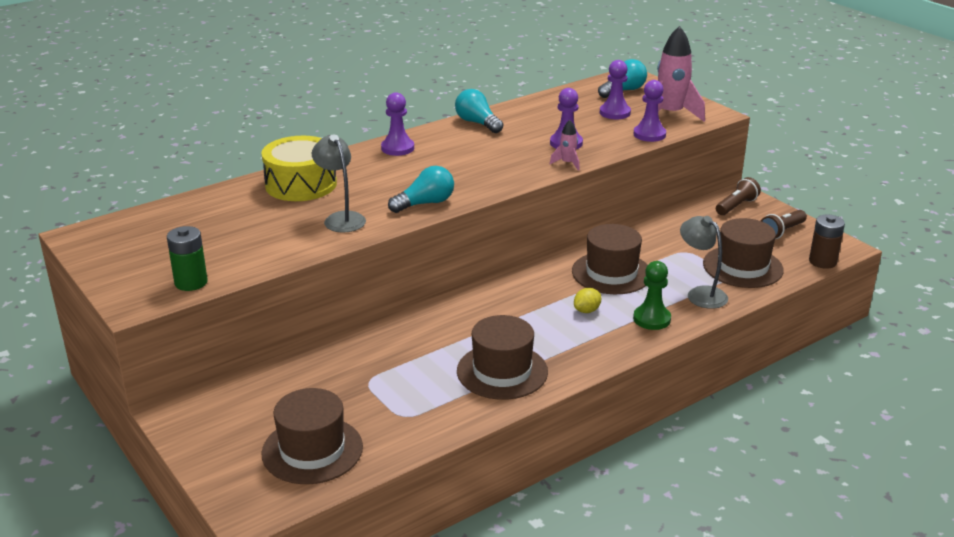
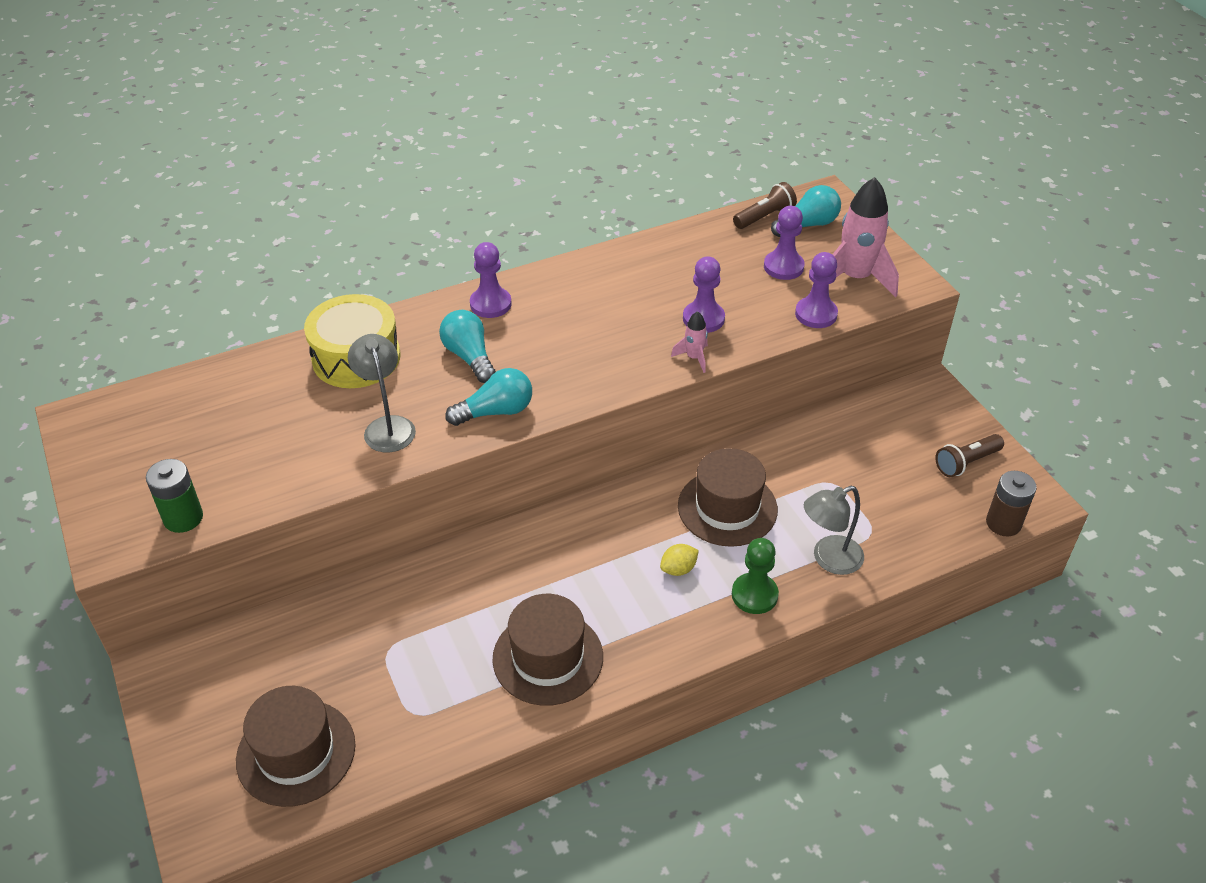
camera: 10 degrees right, 15 degrees up
(477, 123) = (602, 267): turquoise light bulb -> turquoise light bulb (469, 356)
(700, 294) = (829, 559): grey lamp -> grey lamp turned 90 degrees counterclockwise
(736, 206) = (921, 408): brown flashlight -> brown flashlight (764, 217)
(742, 267) = (896, 519): brown hat -> none

